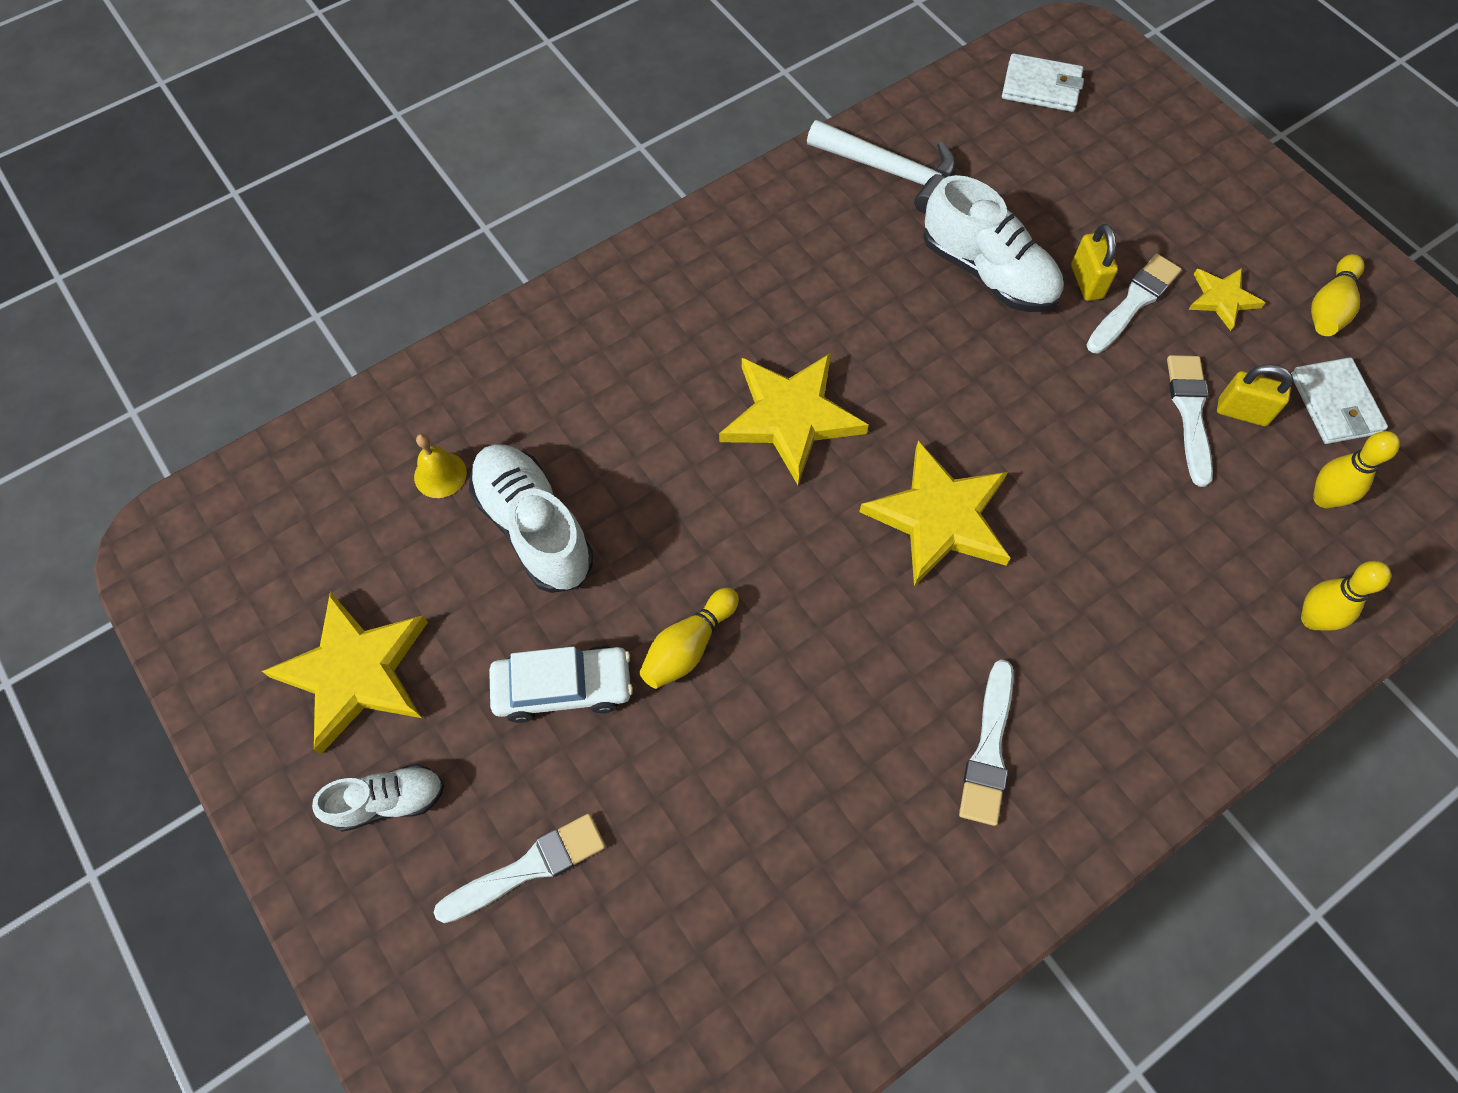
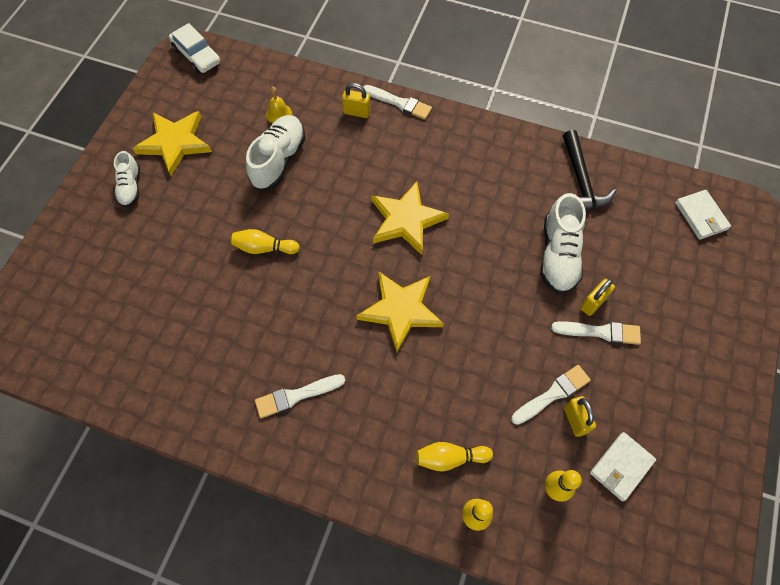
camera: 55 degrees right, 0 degrees up
(387, 801) = (130, 187): white shoe -> white shoe turned 45 degrees clockwise
(528, 867) = (133, 250): white brush -> white brush (399, 103)
(538, 363) = (357, 112): none -> yellow padlock
(563, 687) = (215, 215): white car -> white car (197, 55)
(891, 171) = (581, 181): white hammer -> black hammer
(1222, 299) = (641, 374): yellow star -> none
(1329, 307) = (686, 434): yellow bowling pin -> yellow bowling pin (450, 458)

